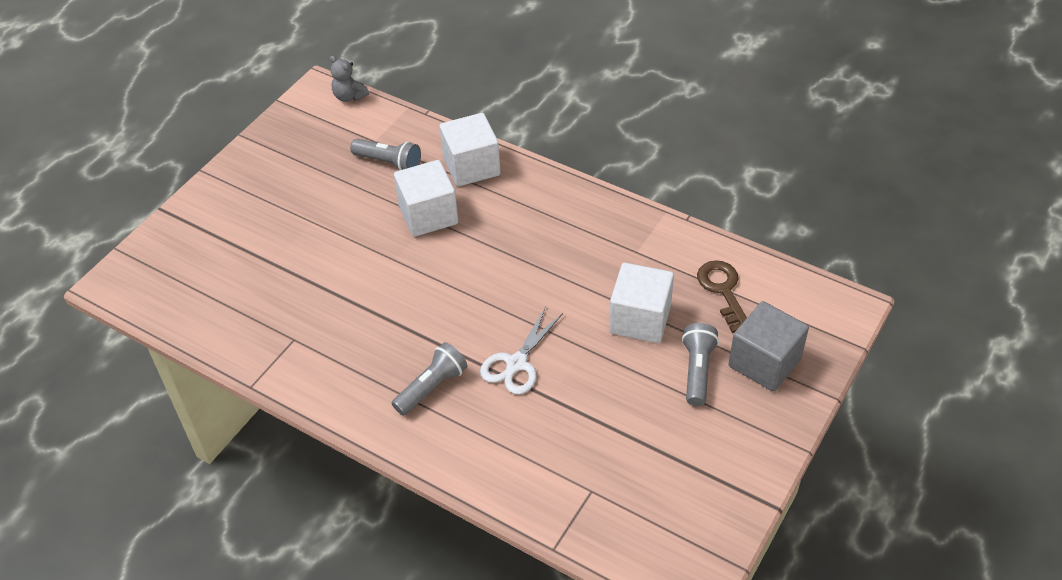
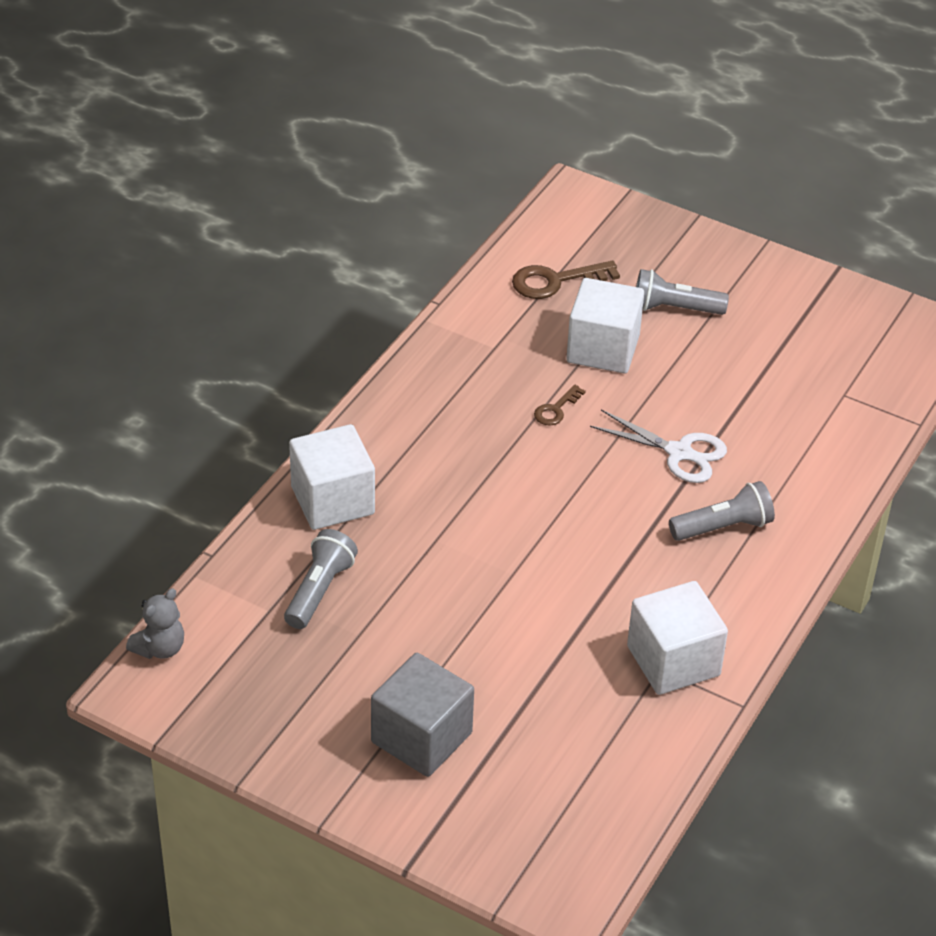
camera: 95 degrees left, 5 degrees down
(428, 215) = (428, 542): white cube -> white cube (673, 661)
(431, 387) = (723, 527): grey flashlight -> grey flashlight turned 120 degrees clockwise
(565, 287) = (556, 410): none -> brown key
(764, 362) = (657, 259): grey cube -> grey cube (421, 737)

